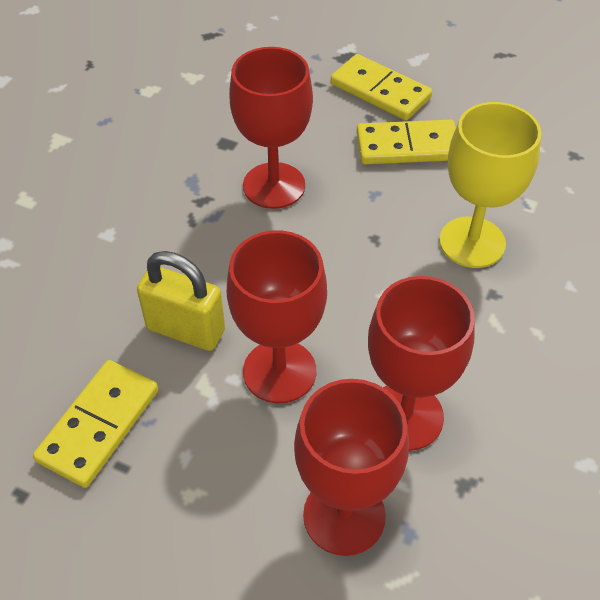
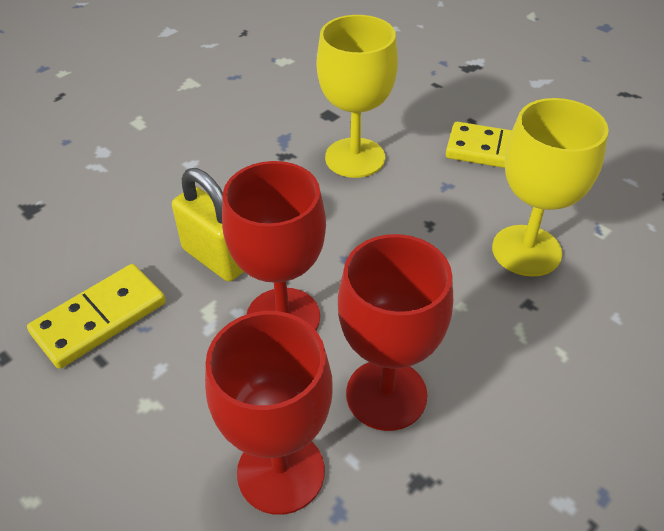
camera: 20 degrees right, 5 degrees down
(274, 186) = (355, 158): red goblet -> yellow goblet
(380, 91) = (491, 101): yellow domino -> none

